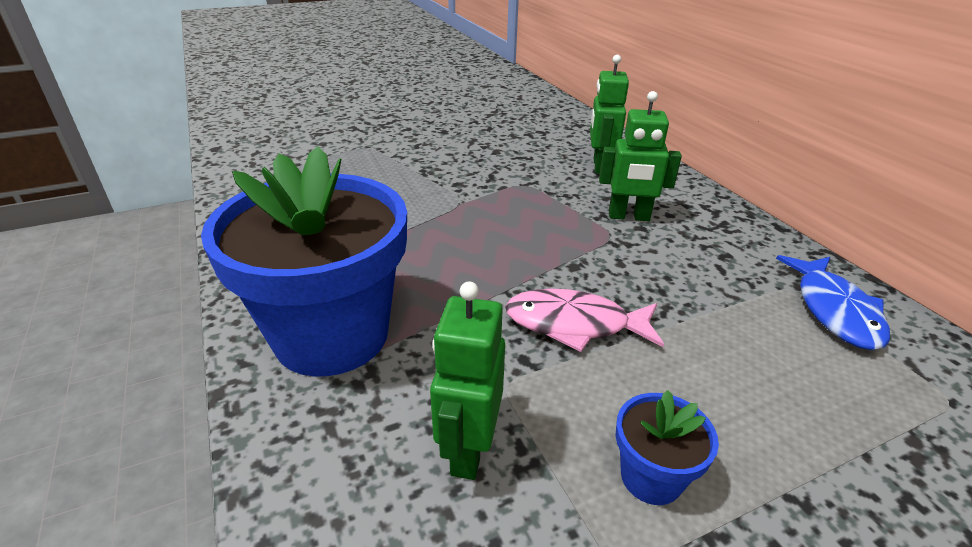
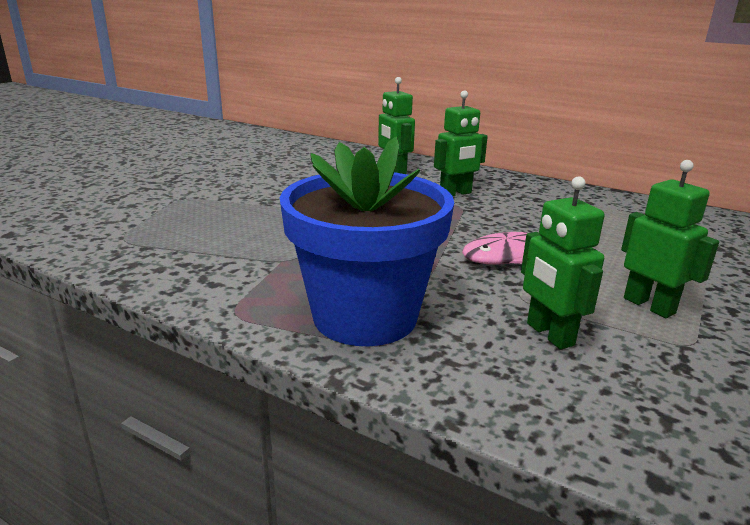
camera: 35 degrees left, 10 degrees down
(651, 477) = (649, 305): blue flower pot -> green robot
(834, 310) = (621, 208): blue fish -> none

